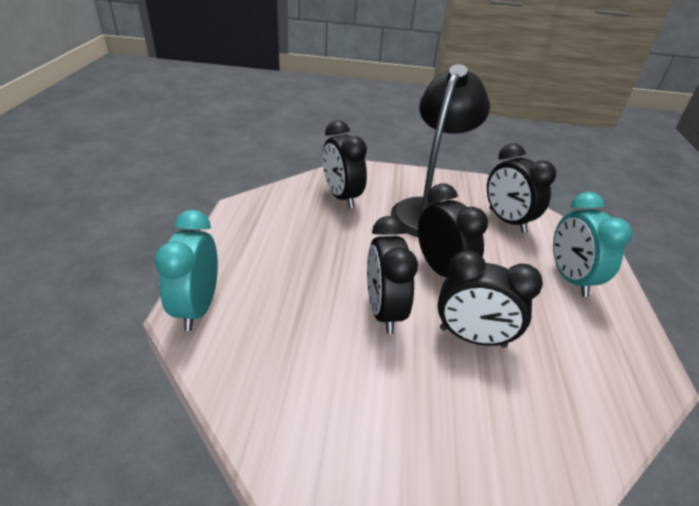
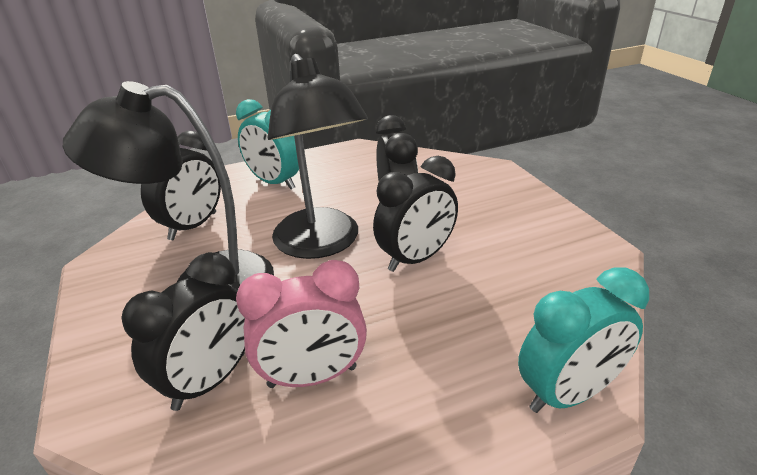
camera: 115 degrees left, 5 degrees down
(312, 224) = (312, 377): none -> pink clock
(441, 270) = (322, 244): black clock -> black lamp
(570, 278) = (275, 183): turquoise clock -> turquoise clock turned 75 degrees clockwise

